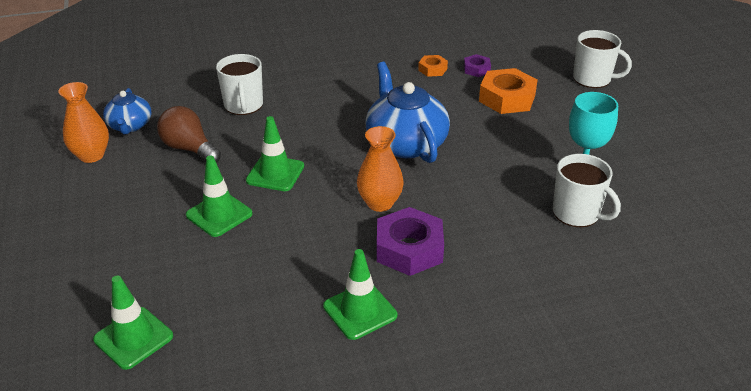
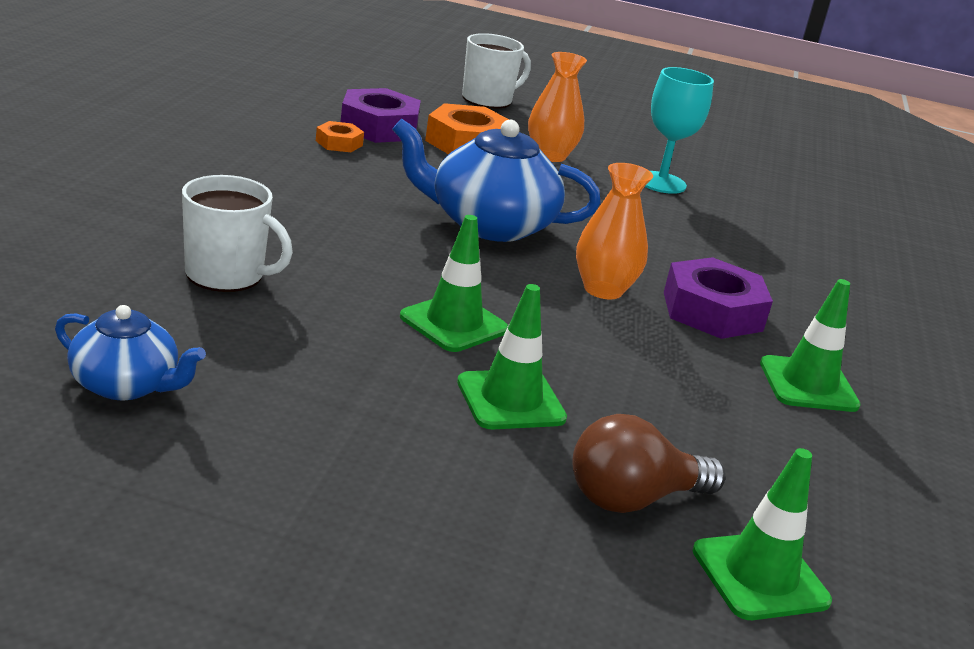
camera: 65 degrees left, 10 degrees down
(91, 155) = (172, 455): orange vase -> orange vase (550, 156)
(189, 149) = (290, 360): brown light bulb -> brown light bulb (632, 499)
(476, 69) = (379, 127): purple nut -> purple nut, size x1.90
(577, 213) = (723, 212): white mug -> none

